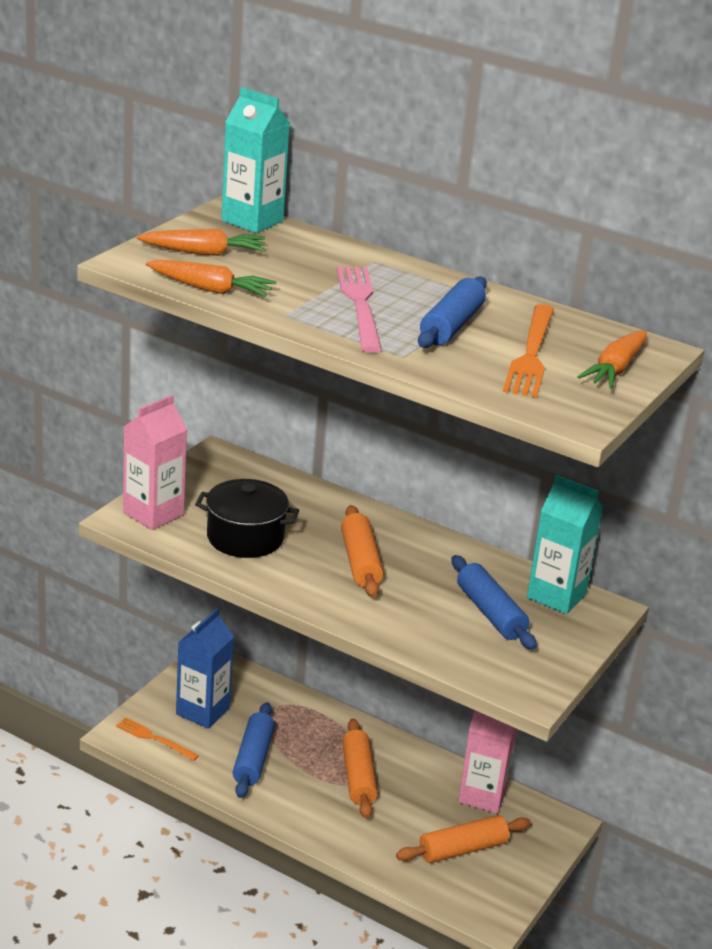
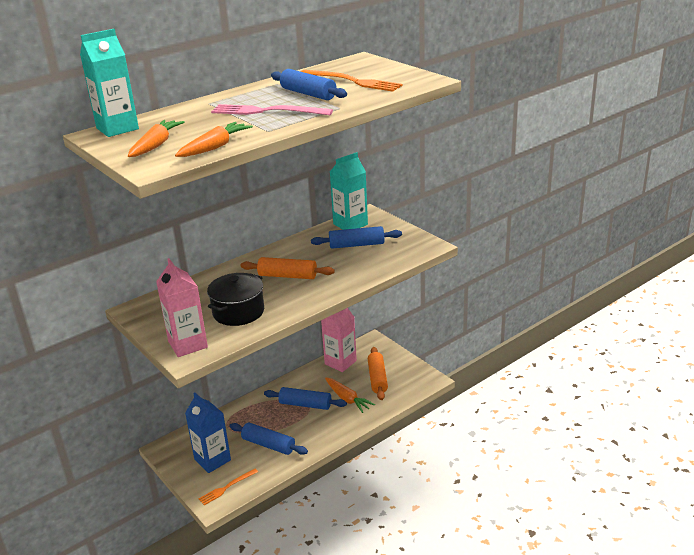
camera: 65 degrees left, 0 degrees up
(358, 777) = (305, 404): orange rolling pin -> blue rolling pin
(615, 369) = (378, 68): orange carrot -> orange carrot (347, 399)

